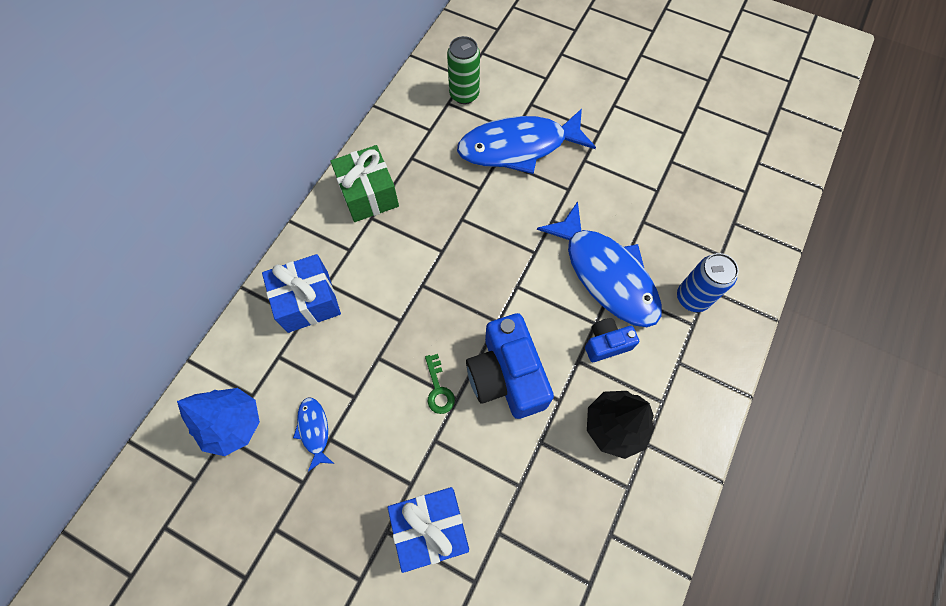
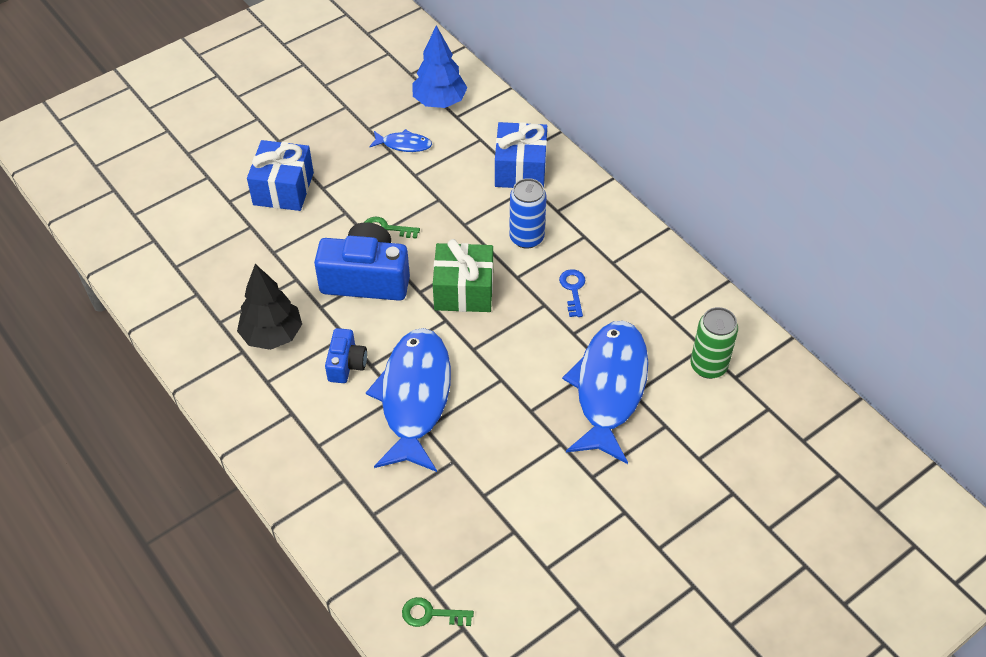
camera: 115 degrees right, 15 degrees down
(368, 194) = (613, 242): green gift -> green gift (464, 290)
(435, 204) = (573, 289): none -> blue key
(606, 274) = (414, 397): blue fish -> blue fish turned 105 degrees clockwise
(692, 298) = (344, 460): blue can -> blue can (526, 238)
(763, 184) = (431, 614): none -> green key

